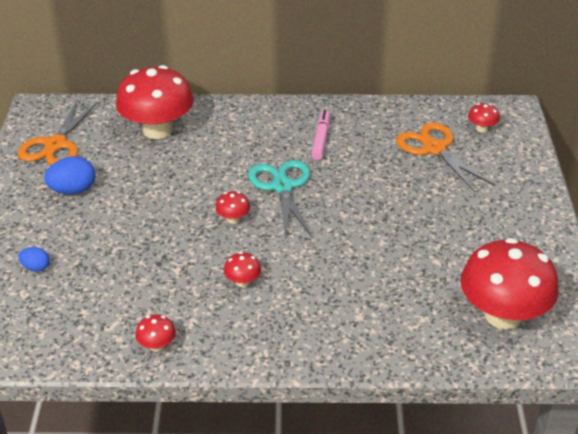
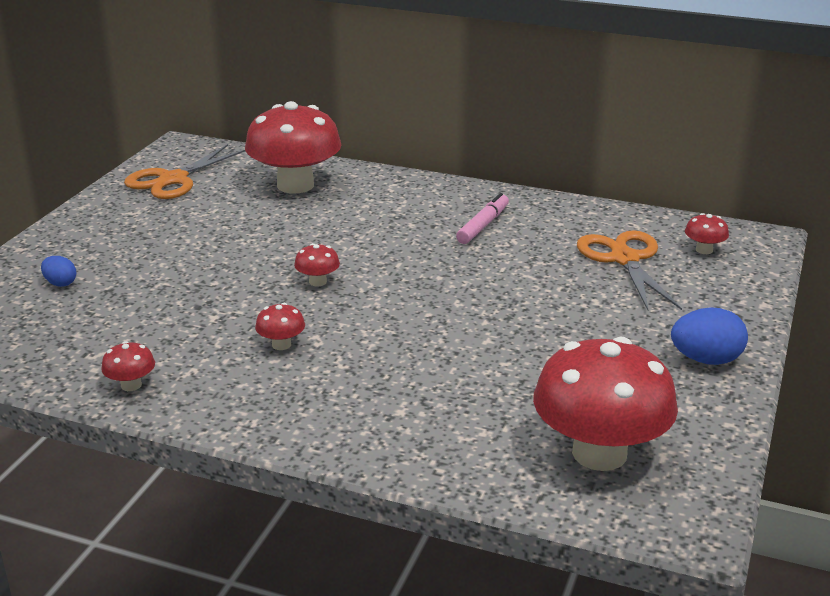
camera: 20 degrees right, 10 degrees down
(73, 190) = (158, 222): blue egg -> blue egg (706, 360)
(282, 187) = (401, 262): turquoise scissors -> none

